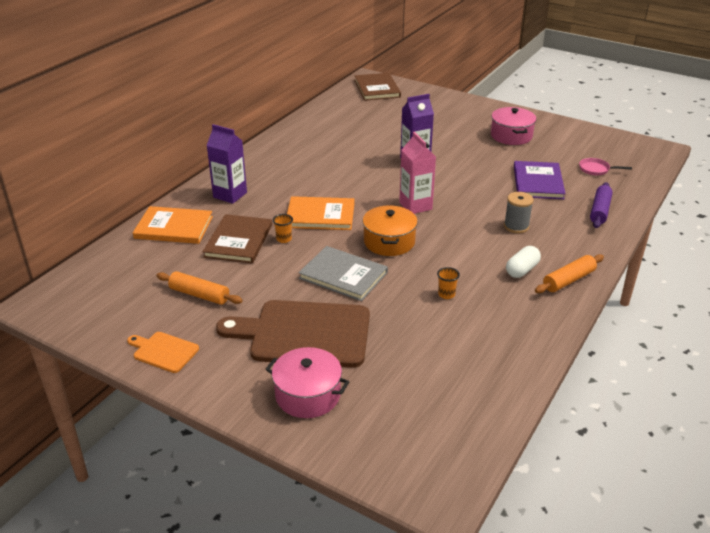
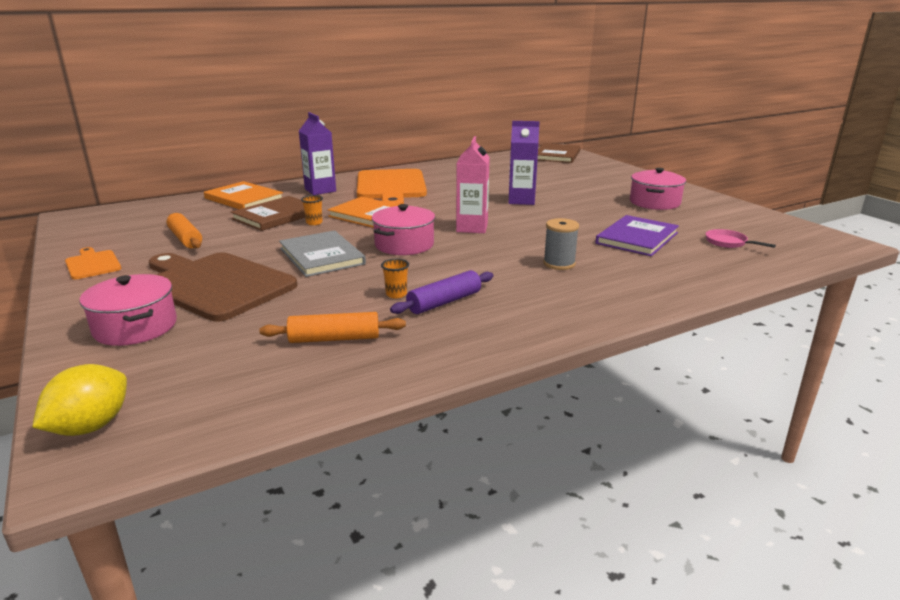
camera: 30 degrees right, 10 degrees down
(287, 172) = (391, 186): none -> orange cutting board
(389, 242) = (404, 245): orange pot -> pink pot
(406, 476) = (91, 426): none -> yellow lemon
(522, 270) = (512, 297): white capsule -> none
(568, 280) = (557, 320): orange rolling pin -> orange rolling pin (334, 338)
(600, 211) = (686, 274): purple rolling pin -> purple rolling pin (444, 302)

